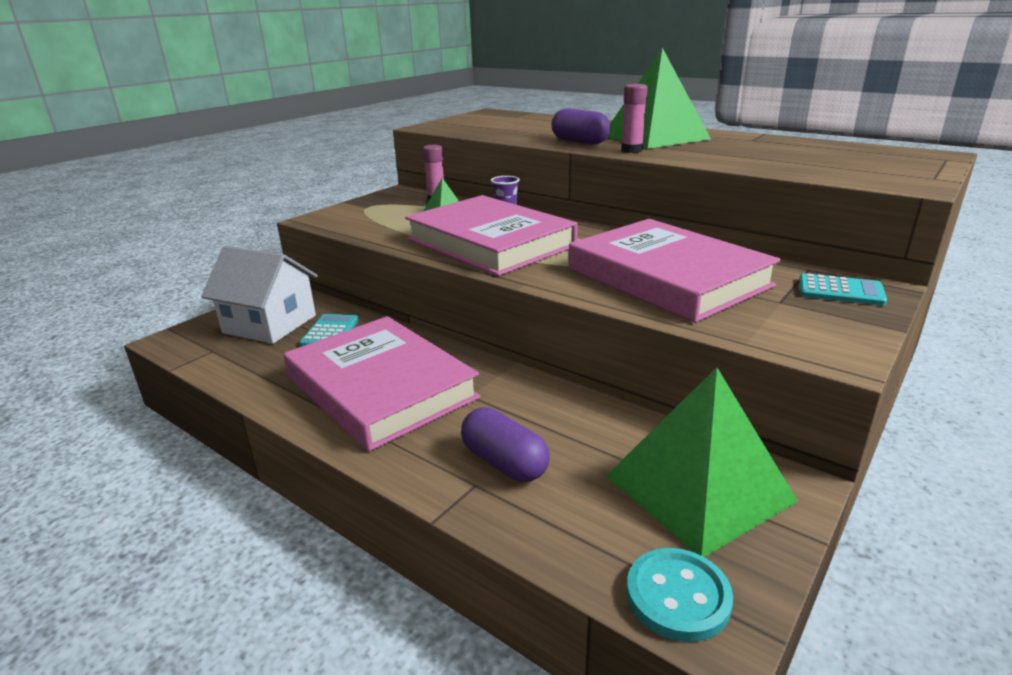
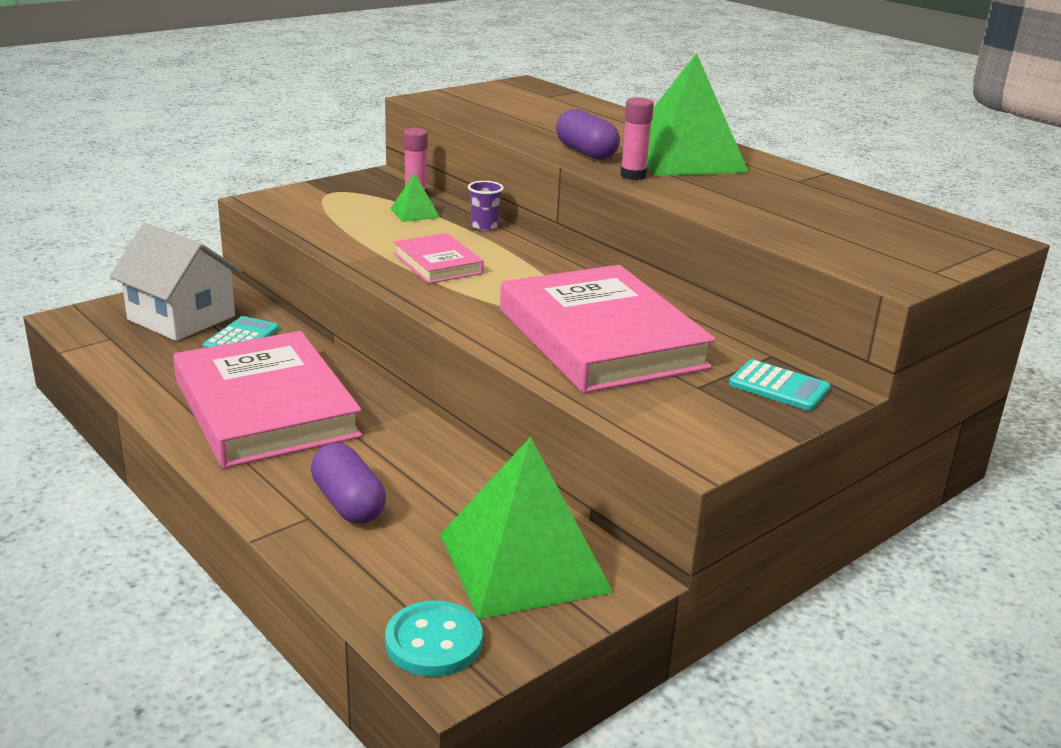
camera: 10 degrees right, 0 degrees up
(490, 243) = (438, 264): pink book -> pink book, size x0.49

